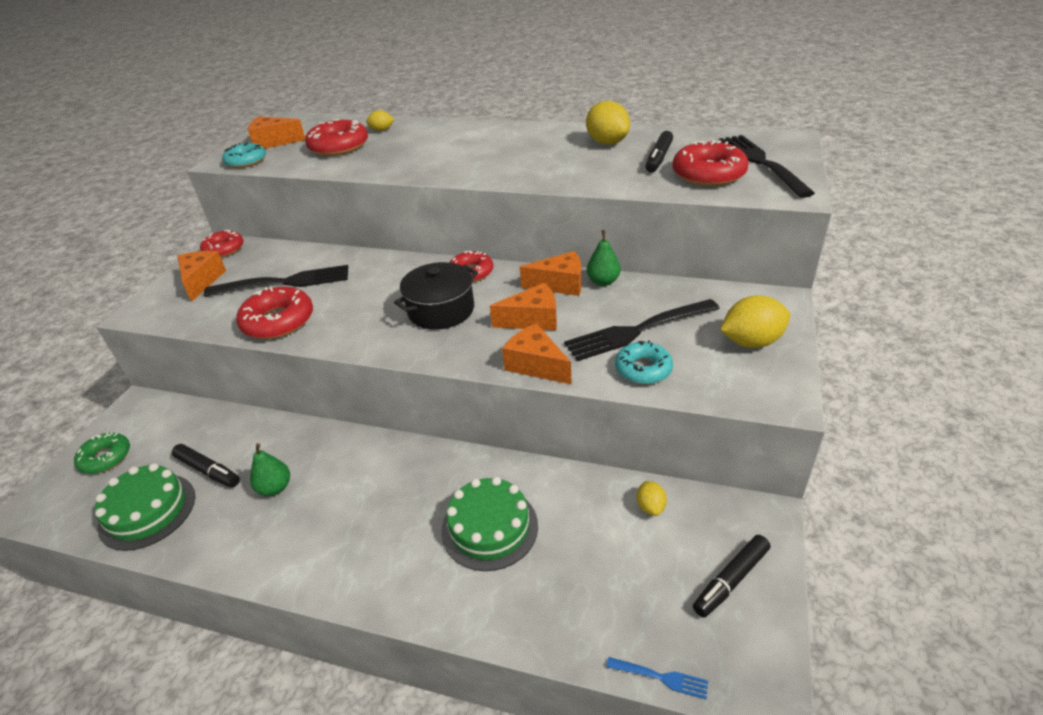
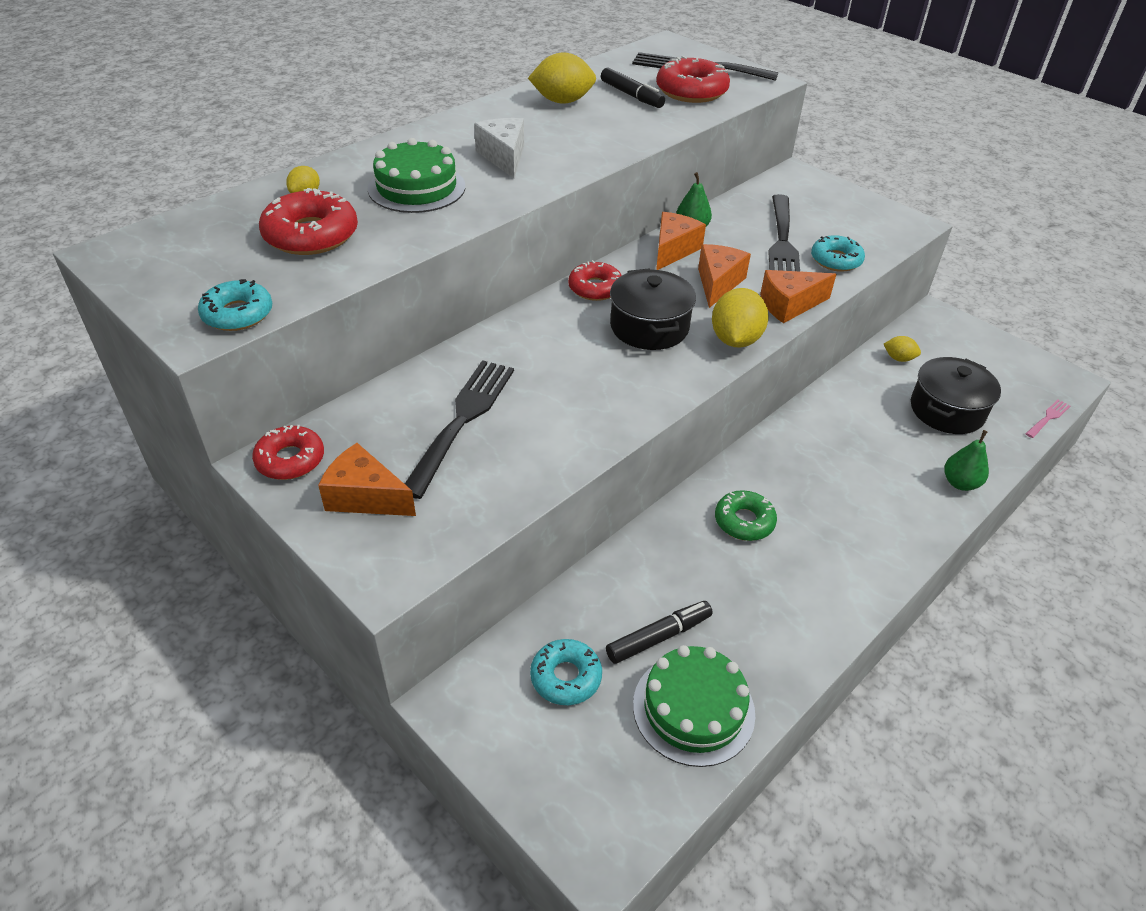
camera: 65 degrees left, 5 degrees up
(106, 458) = (551, 749): green donut -> green donut (744, 521)
(163, 441) = (566, 677): none -> turquoise donut
(274, 142) = (197, 279): orange cheese -> none
(275, 488) = (729, 581): green pear -> green pear (960, 483)
(278, 321) = (554, 444): red donut -> none
(489, 527) = (873, 448): green cake -> green cake (416, 188)
(493, 155) = (504, 157): none -> white cheese
(594, 571) = (947, 410): none -> black pot
(660, 677) = (1048, 418): blue fork -> pink fork
(730, 580) = (983, 355): black marker -> none
(751, 342) = (838, 206): yellow lemon -> yellow lemon (735, 340)

